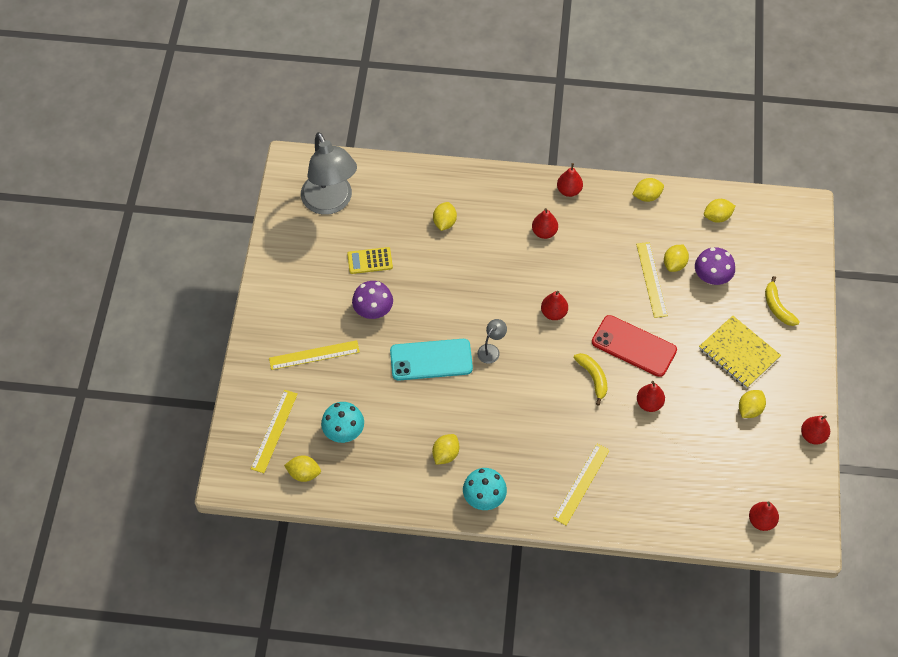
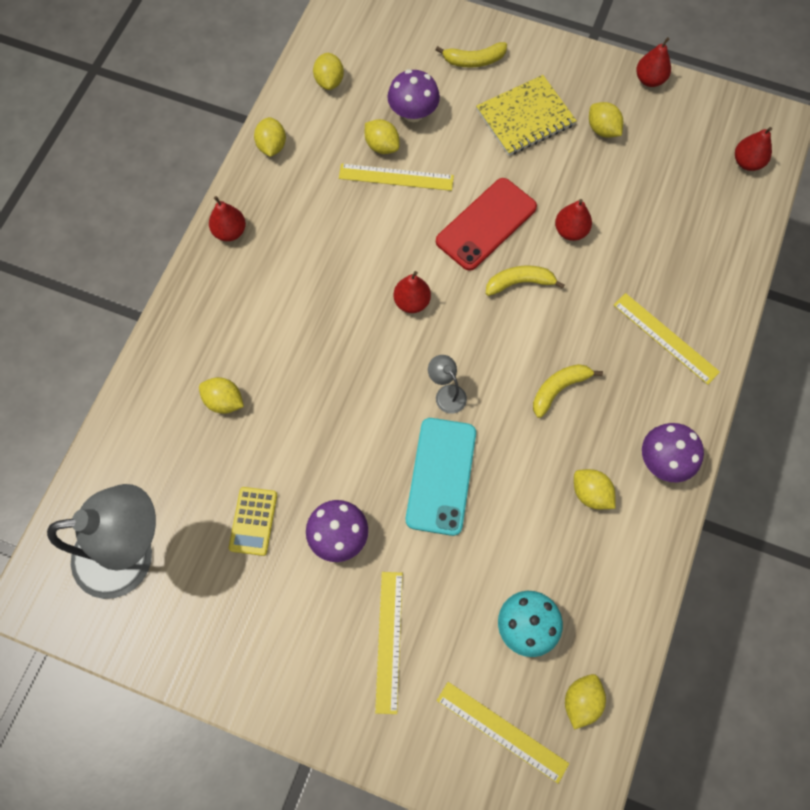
camera: 75 degrees left, 10 degrees up
(484, 498) = (664, 460): turquoise mushroom -> purple mushroom
(517, 420) = (559, 389): none -> yellow banana
(544, 232) = (284, 279): red pear -> none

